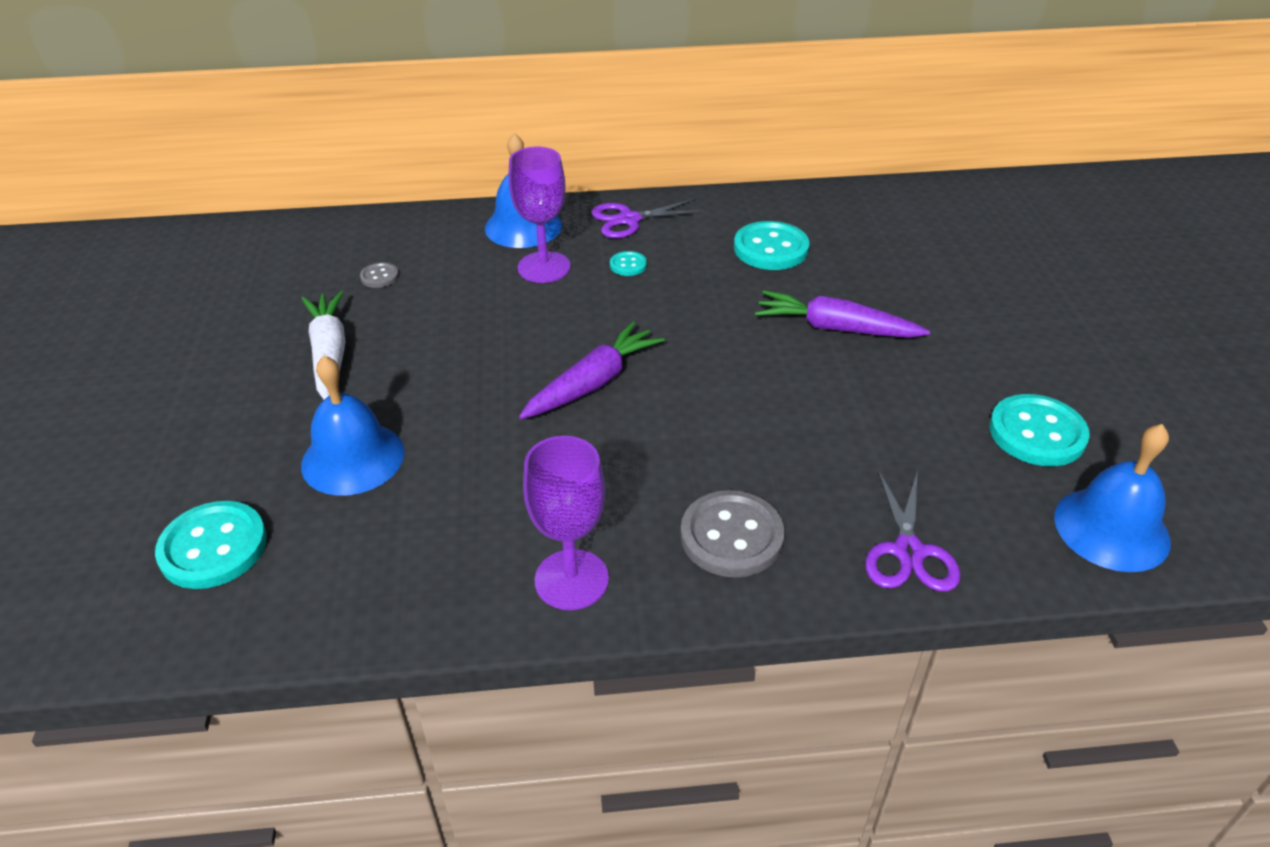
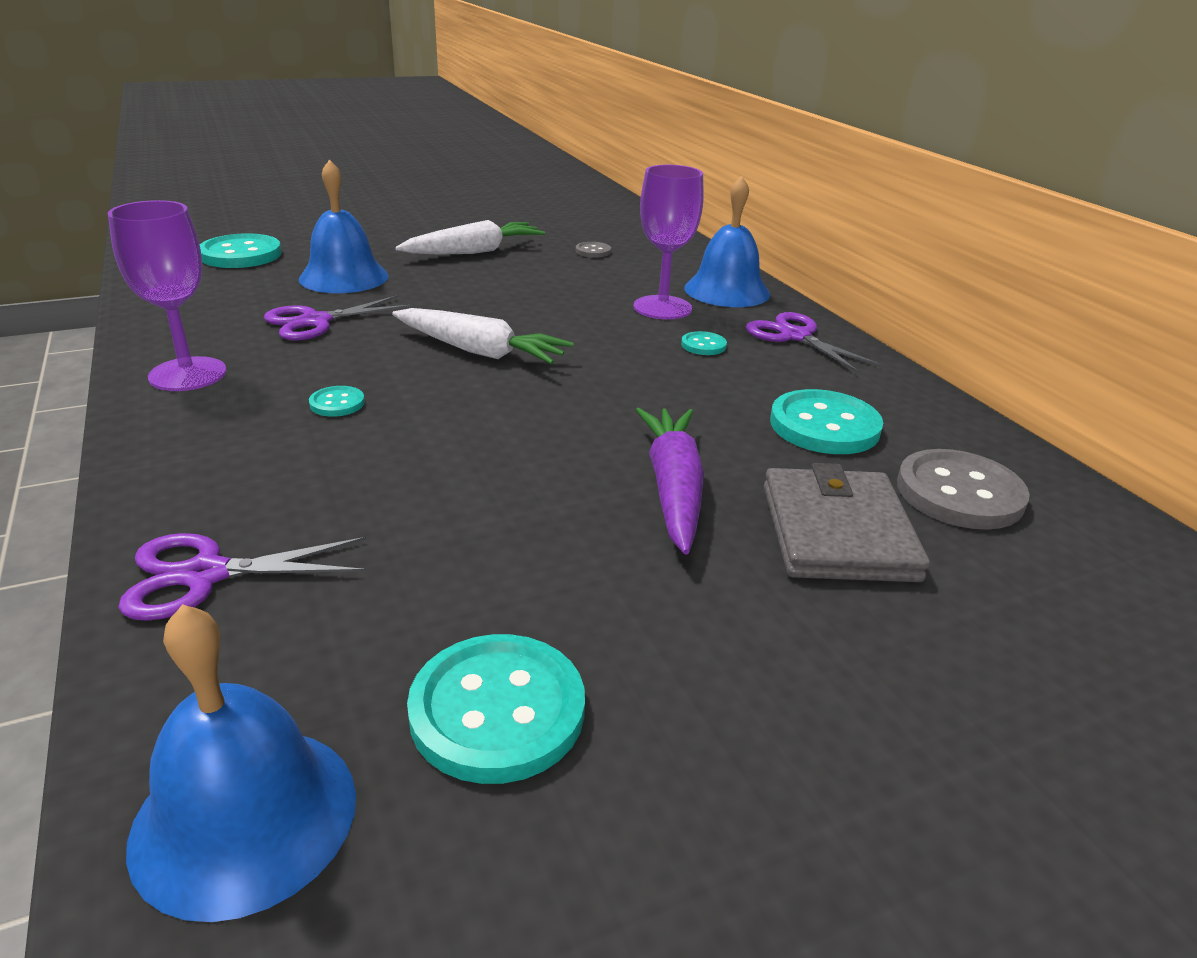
camera: 70 degrees right, 10 degrees down
(475, 484) = (316, 321): none -> purple scissors
(593, 383) = (480, 351): purple carrot -> white carrot
(667, 477) = (337, 403): none -> turquoise button
(731, 536) = (242, 447): grey button -> grey button (959, 493)
(892, 280) = (837, 532): none -> grey wallet

